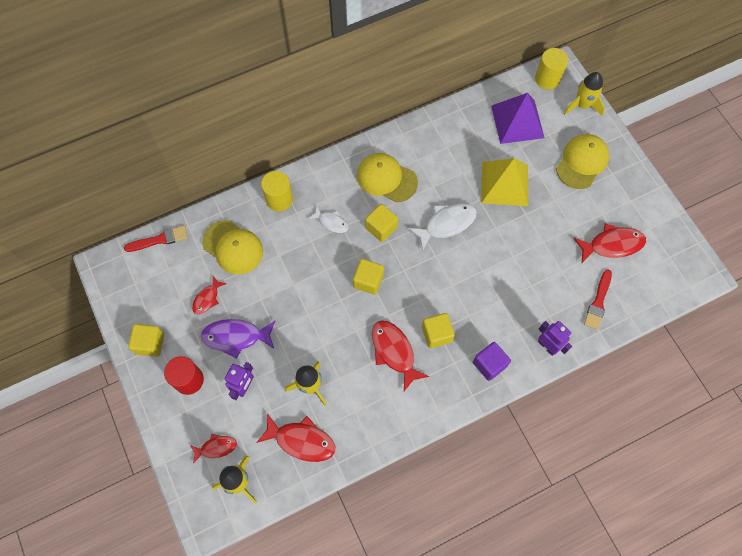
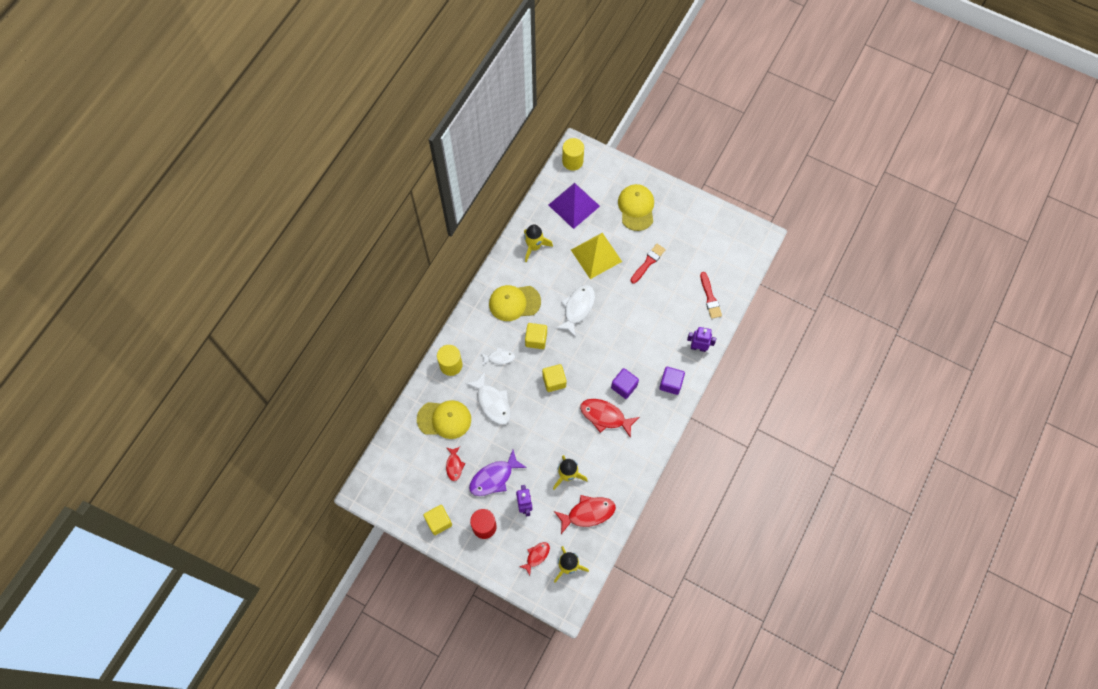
camera: 35 degrees left, 0 degrees up
(159, 239) = (388, 448): red brush -> red brush (648, 262)
(291, 262) = (492, 402): none -> white fish
(436, 334) = (624, 386): yellow cube -> purple cube
(582, 105) = (609, 166): yellow rocket -> yellow rocket (534, 247)
(612, 245) = (693, 253): red fish -> none

